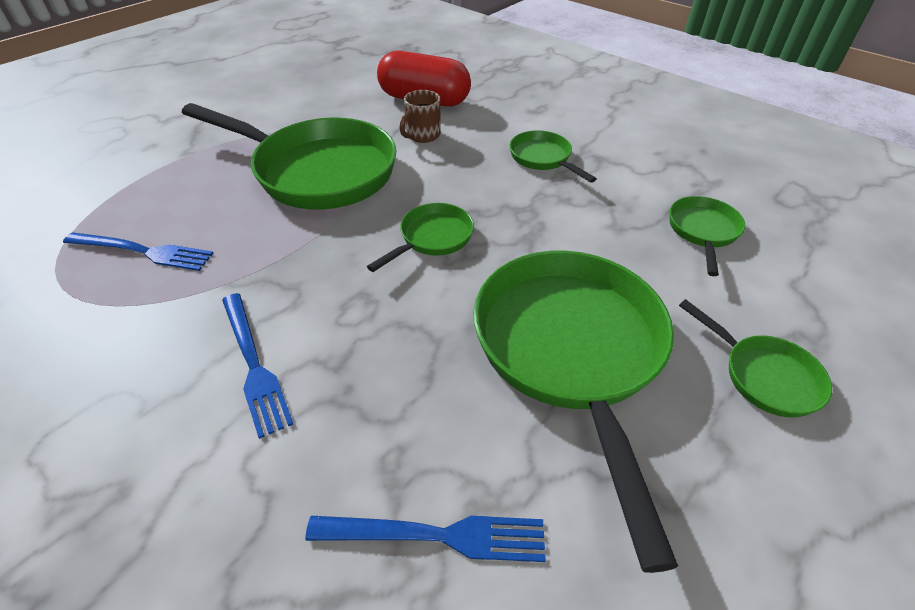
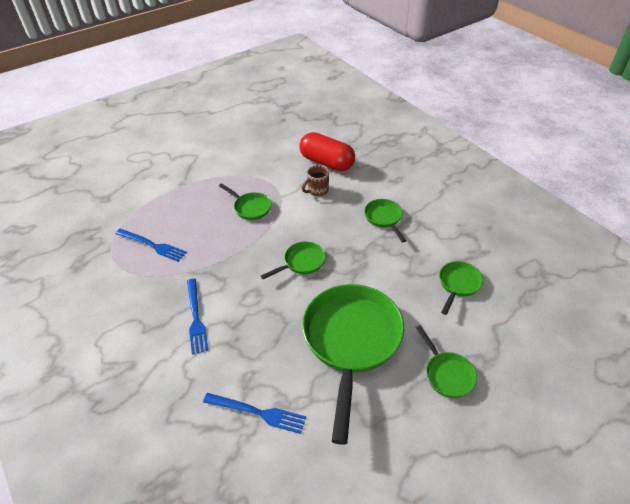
camera: 15 degrees right, 0 degrees up
(317, 171) = (250, 207): green pan -> green pan, size x0.46

